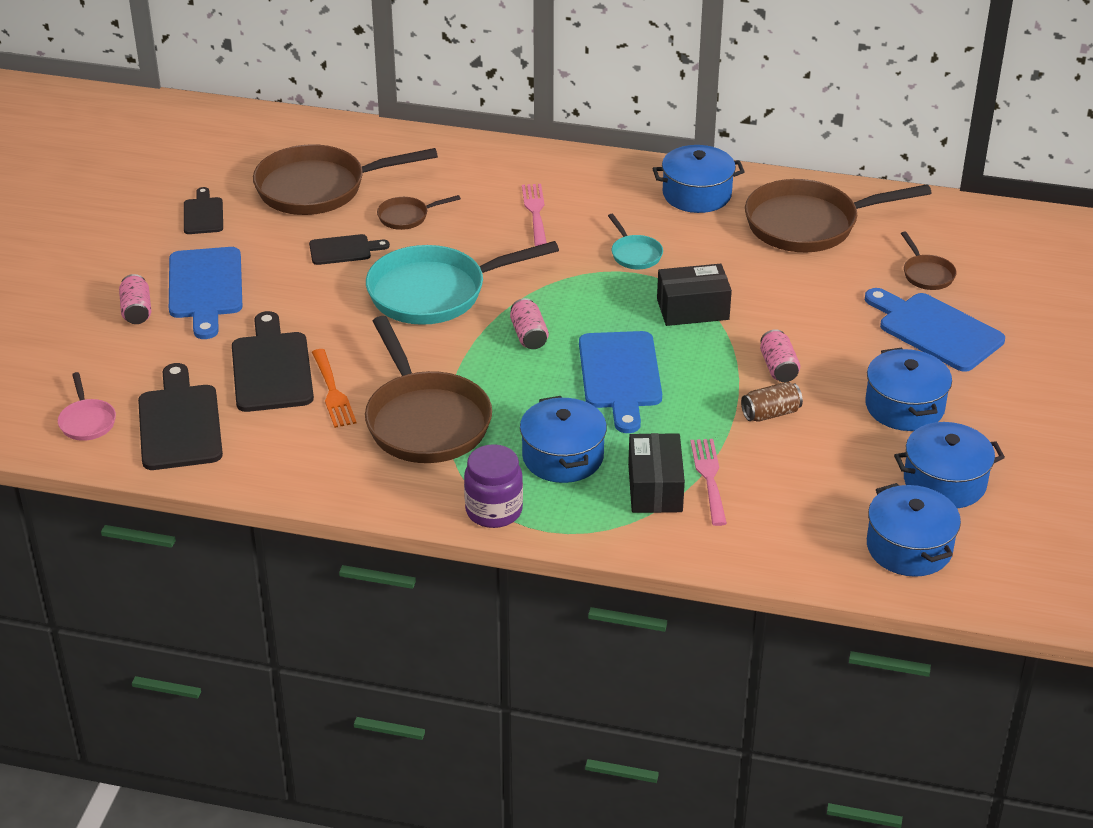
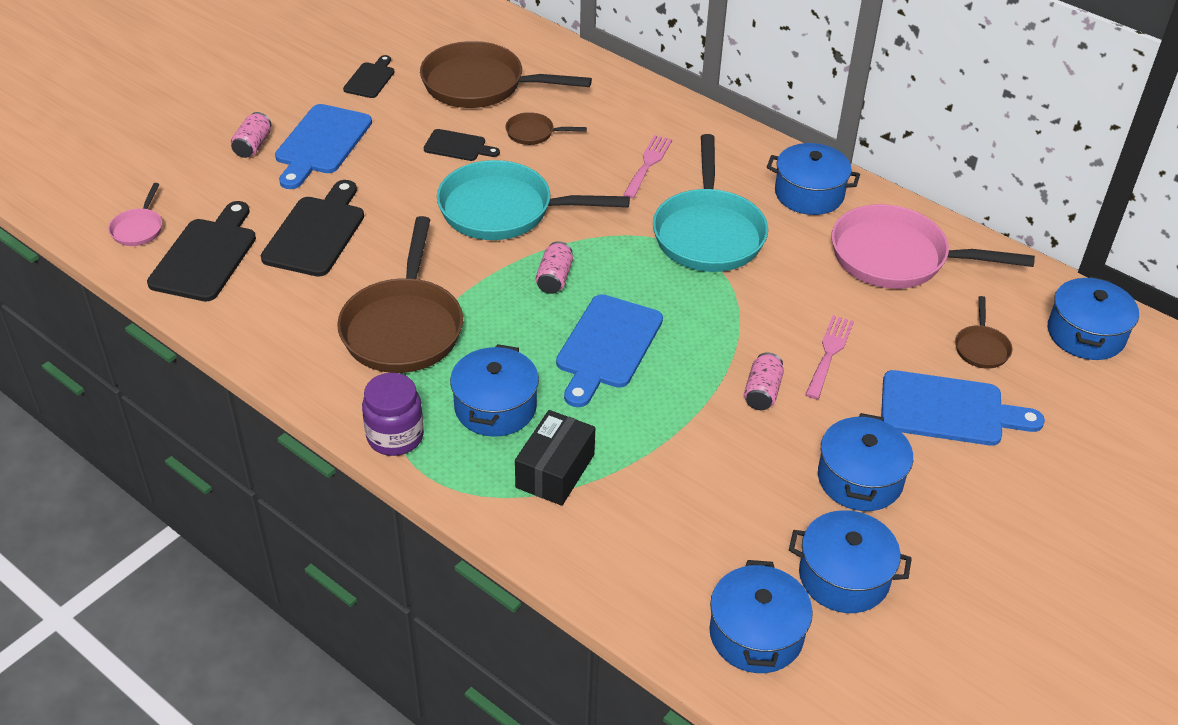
camera: 25 degrees right, 5 degrees up
(333, 392) = (348, 272): orange fork -> none
(634, 254) = (708, 233): turquoise pan -> turquoise pan, size x2.21
(692, 309) = (722, 305): black box -> none
(709, 477) = (613, 480): pink fork -> pink fork (829, 353)
(770, 413) = (720, 436): brown can -> none
(809, 224) = (897, 258): brown pan -> pink pan
(935, 330) = (949, 409): blue cutting board -> blue cutting board turned 120 degrees clockwise
(999, 237) = (1085, 334): none -> blue pot

